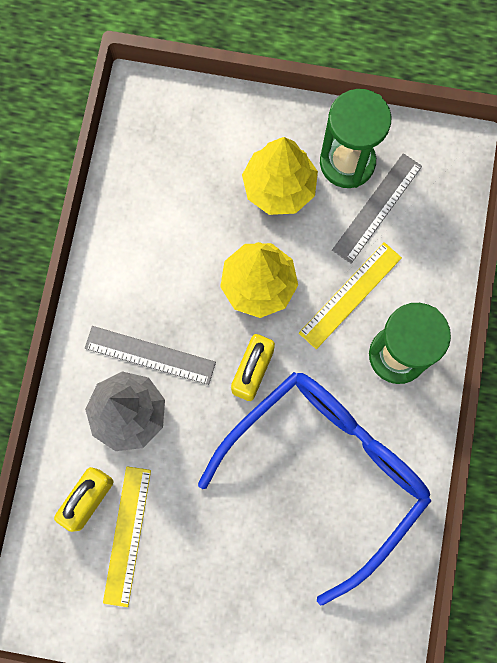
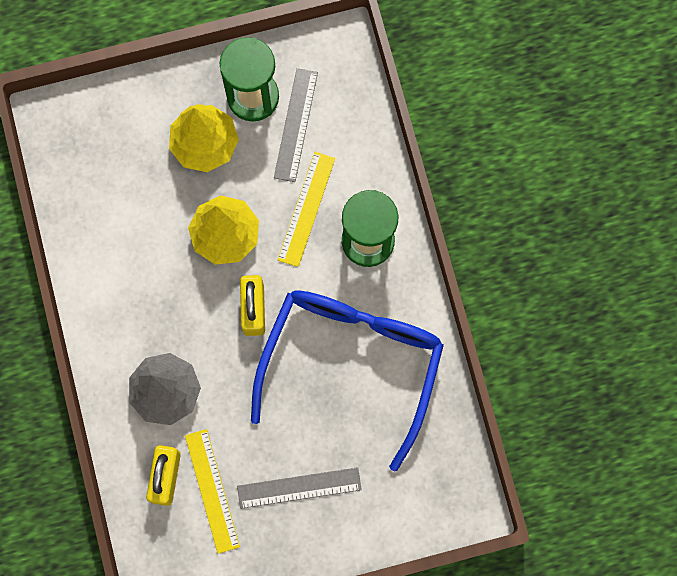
camera: 25 degrees left, 0 degrees up
(150, 355) = (161, 335): grey ruler -> grey ruler (299, 488)

